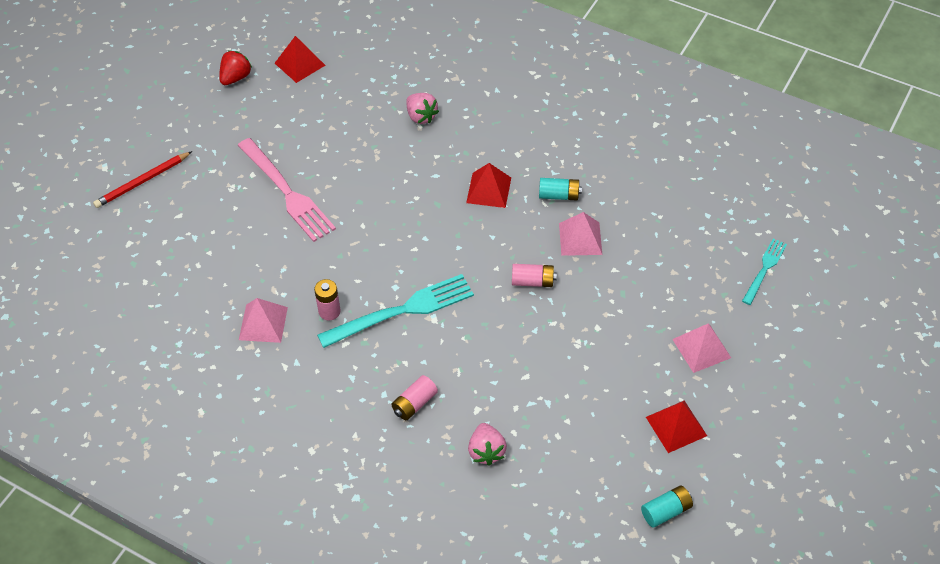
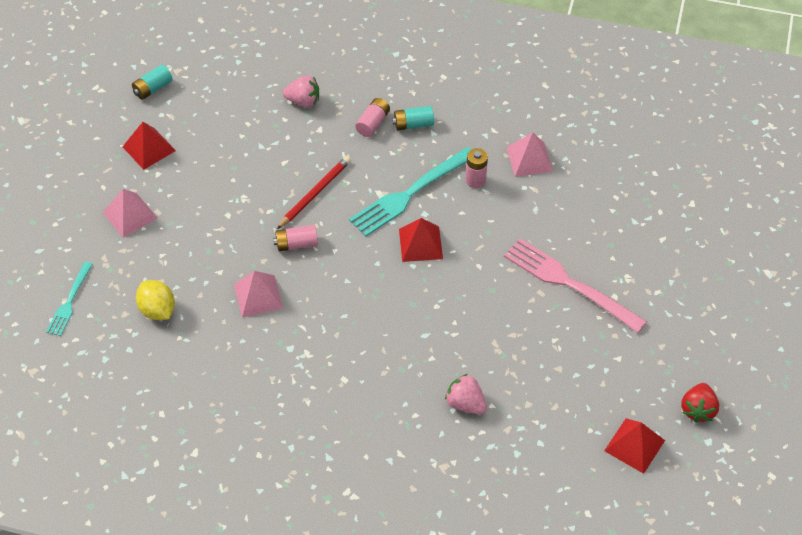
camera: 165 degrees right, 0 degrees up
(142, 182) = (719, 265): red pencil -> red pencil (315, 193)
(486, 451) = (303, 101): pink strawberry -> pink strawberry turned 120 degrees clockwise
(488, 190) = (364, 329): red pyramid -> red pyramid (420, 243)
(559, 195) = (289, 338): turquoise battery -> turquoise battery (413, 124)
(678, 244) = (158, 310): none -> yellow lemon

